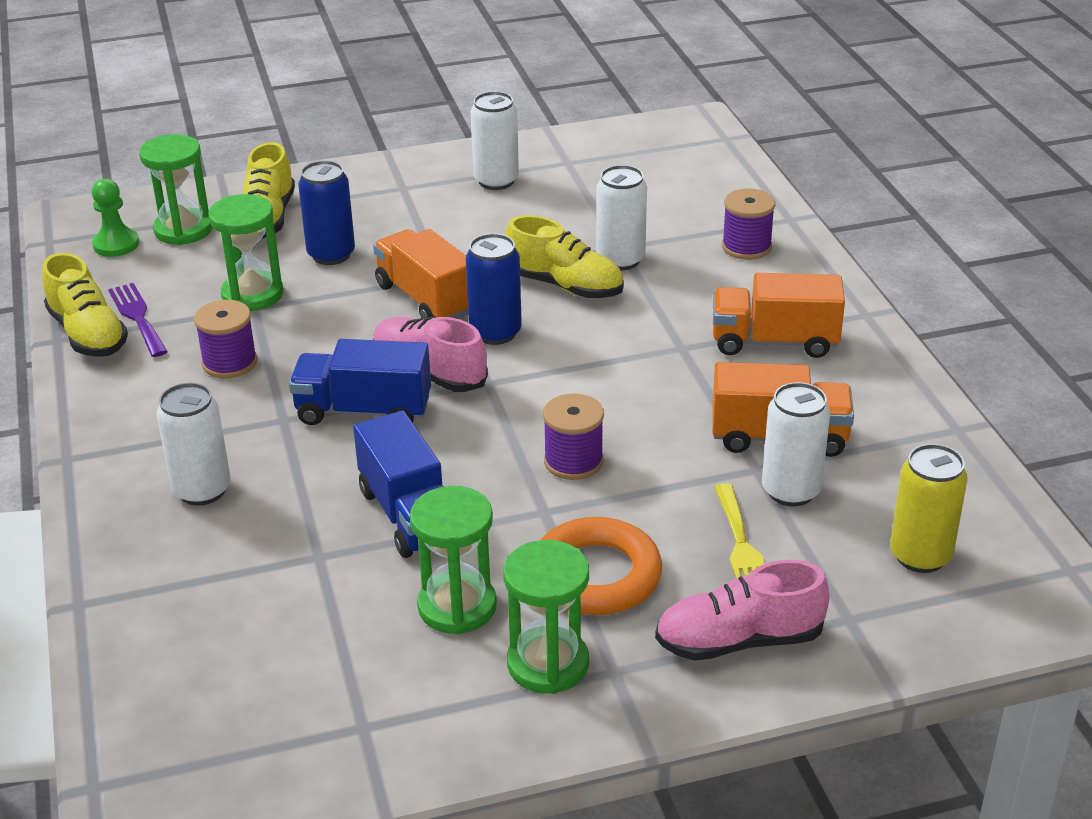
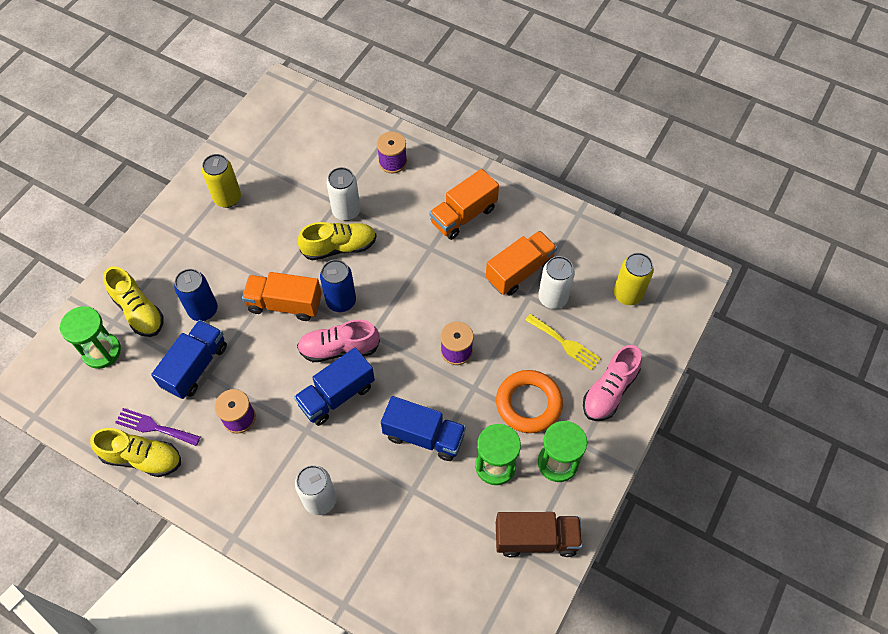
camera: 45 degrees left, 25 degrees up
(116, 244) = (77, 389): green pawn -> none
(252, 294) = (195, 367): green hourglass -> blue truck
(398, 722) = (536, 539): none -> brown truck
(496, 181) = (227, 198): white can -> yellow can

